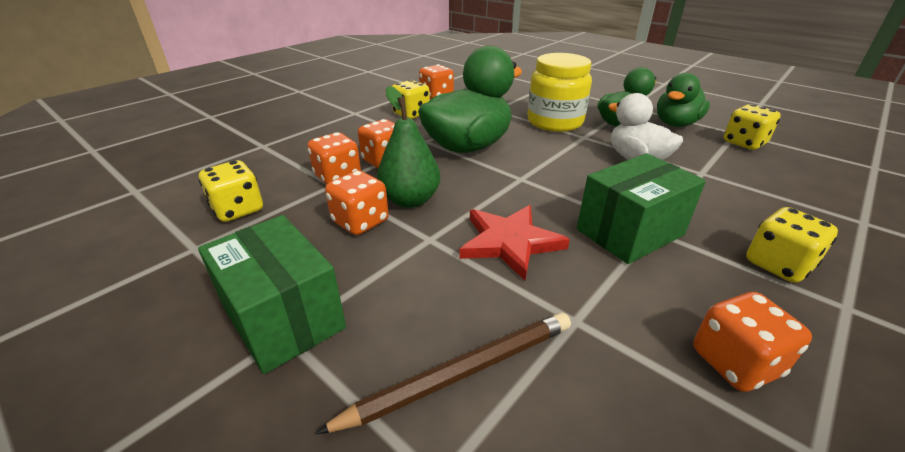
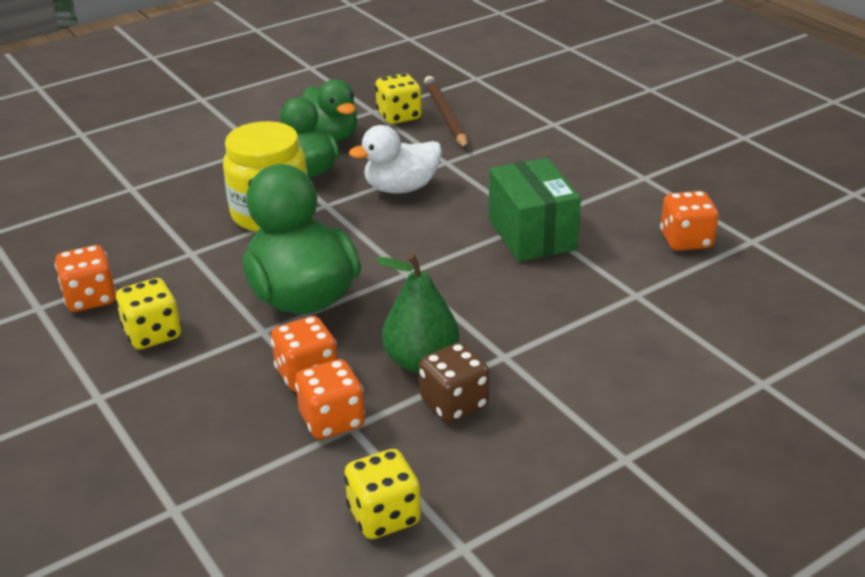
camera: 75 degrees left, 0 degrees up
(284, 317) = (602, 460): green box -> none
(360, 222) = (454, 404): orange dice -> brown dice
(461, 373) = (681, 360): brown pencil -> brown pencil (446, 116)
(509, 242) = (526, 305): red star -> none
(777, 265) = (595, 183): yellow dice -> none

